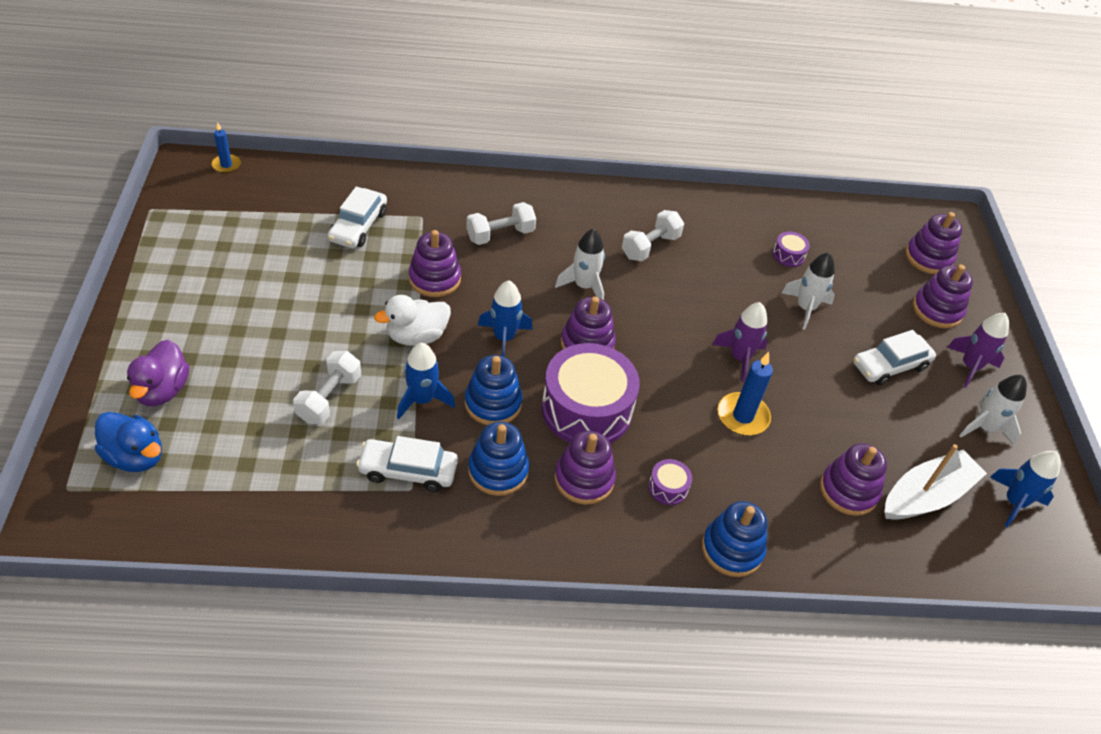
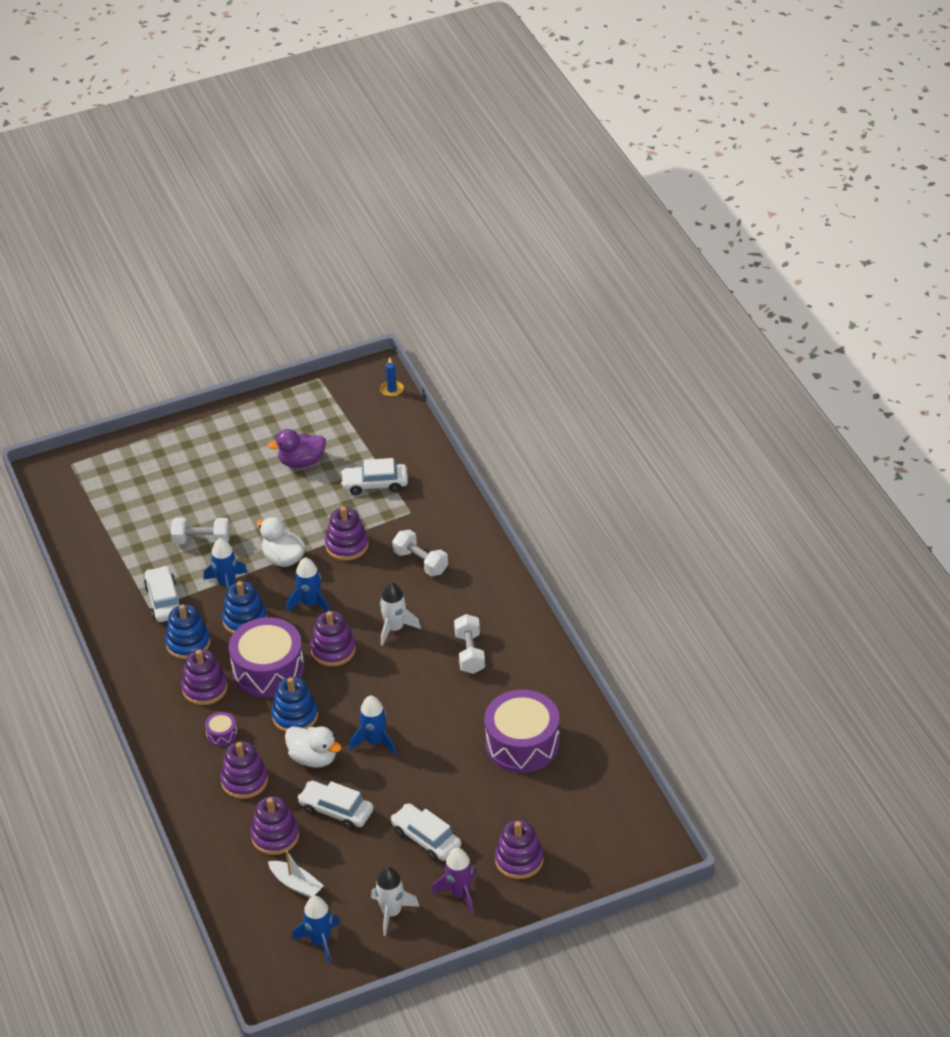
camera: 75 degrees right, 5 degrees down
(135, 456) = (108, 479): blue duck -> none
(162, 390) = (164, 465): purple duck -> purple duck (301, 462)
(650, 246) = (470, 653): white dumbbell -> white dumbbell turned 60 degrees clockwise
(732, 549) = (187, 782): blue stacking toy -> blue stacking toy (295, 716)
(739, 358) = (375, 741): purple rocket -> blue rocket
(742, 416) = (313, 758): blue candle -> white duck
(788, 255) = (522, 743): purple drum -> purple drum, size x2.40
(805, 308) = (460, 769): white rocket -> none
(827, 423) = (336, 810): none -> white car
(926, 495) = (296, 884): white boat -> white boat, size x0.62
(928, 258) = (590, 843): purple stacking toy -> purple stacking toy (244, 781)

